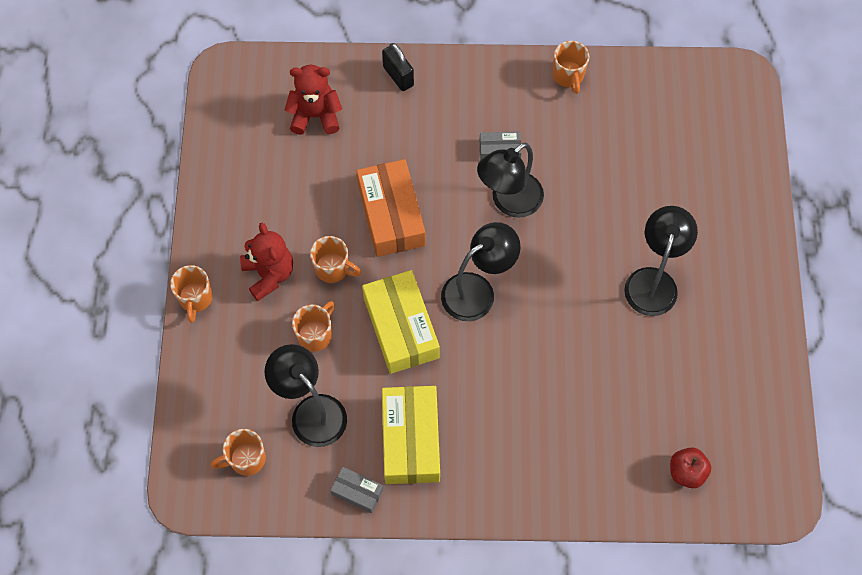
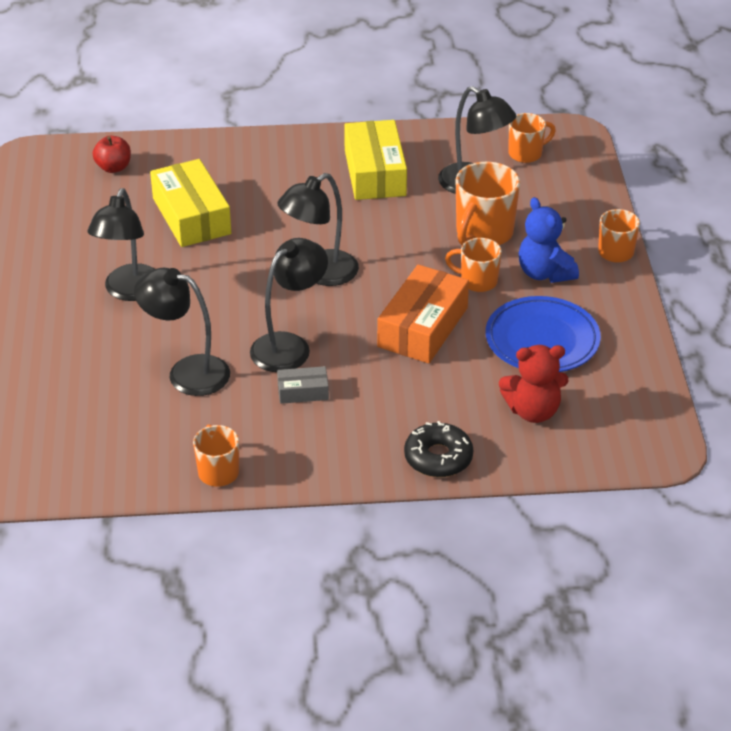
camera: 175 degrees right, 25 degrees down
(269, 274) = (544, 273): red teddy bear -> blue teddy bear
(290, 191) = (542, 340): none -> blue plate
(315, 334) = (483, 233): orange mug -> orange mug, size x1.63
(357, 492) = (419, 141): grey box -> none
(391, 215) = (423, 327): orange box -> orange box turned 45 degrees clockwise
(398, 76) = (438, 458): black padlock -> black donut
(401, 328) = (396, 243): yellow box -> yellow box (191, 216)
(596, 179) = (187, 372): none -> black lamp

